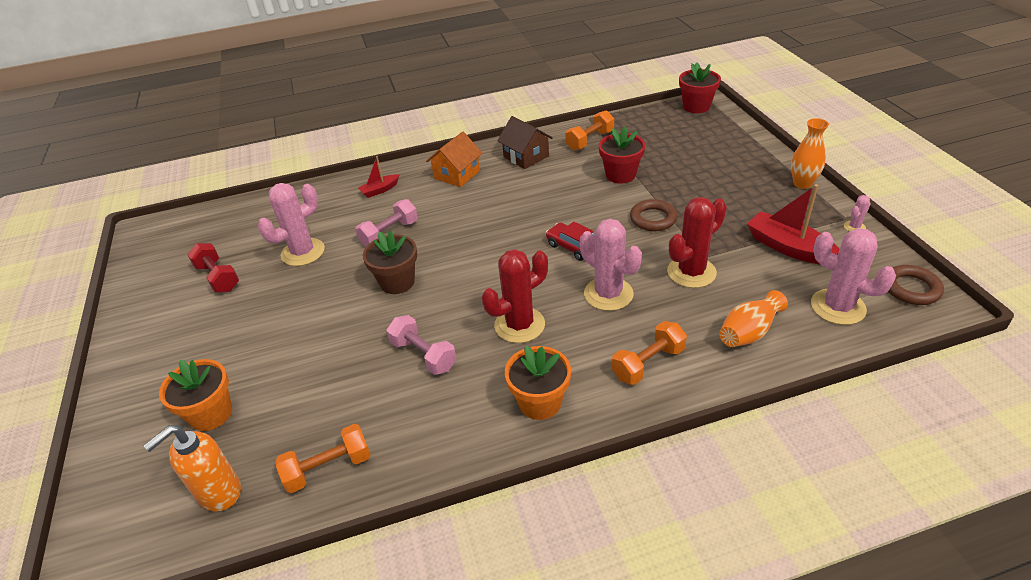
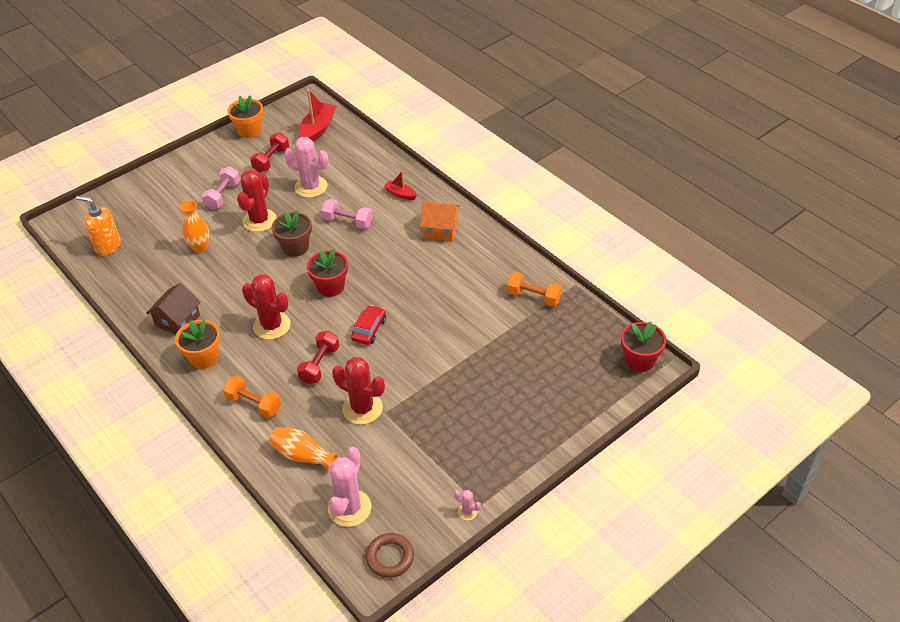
camera: 65 degrees right, 5 degrees up
(211, 414) = (158, 216): orange flower pot -> orange flower pot (249, 131)
(321, 306) = (259, 220): none -> red cactus
(328, 468) = (132, 282): orange dumbbell -> none
(423, 355) = (229, 288): pink dumbbell -> pink dumbbell (223, 195)
(526, 156) = (487, 262): brown house -> brown house (177, 320)
(608, 294) = (320, 365): pink cactus -> red dumbbell
(620, 175) = (484, 332): red flower pot -> red flower pot (330, 287)
(653, 219) = (426, 369): brown ring -> none
(788, 247) = (418, 467): red boat -> red boat (317, 129)
(802, 184) = (525, 466): orange vase -> orange vase (200, 247)

